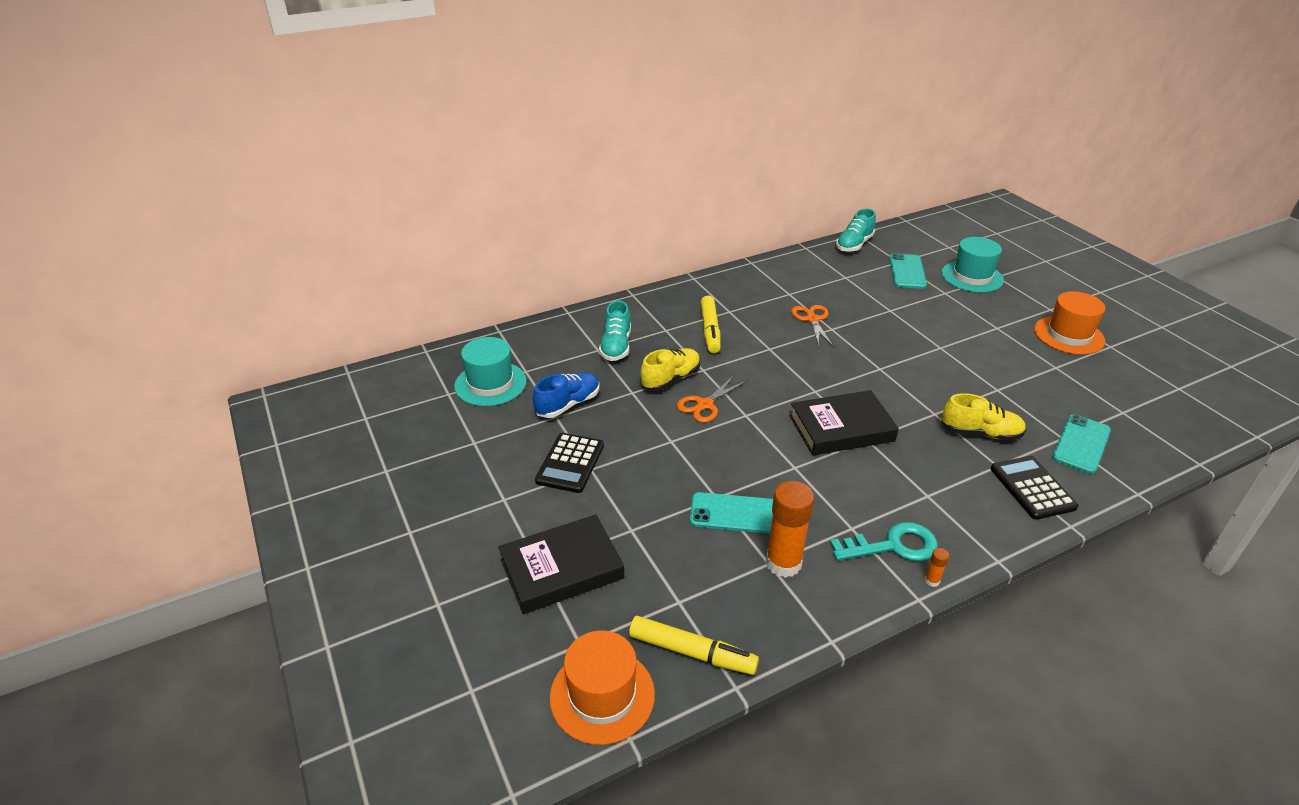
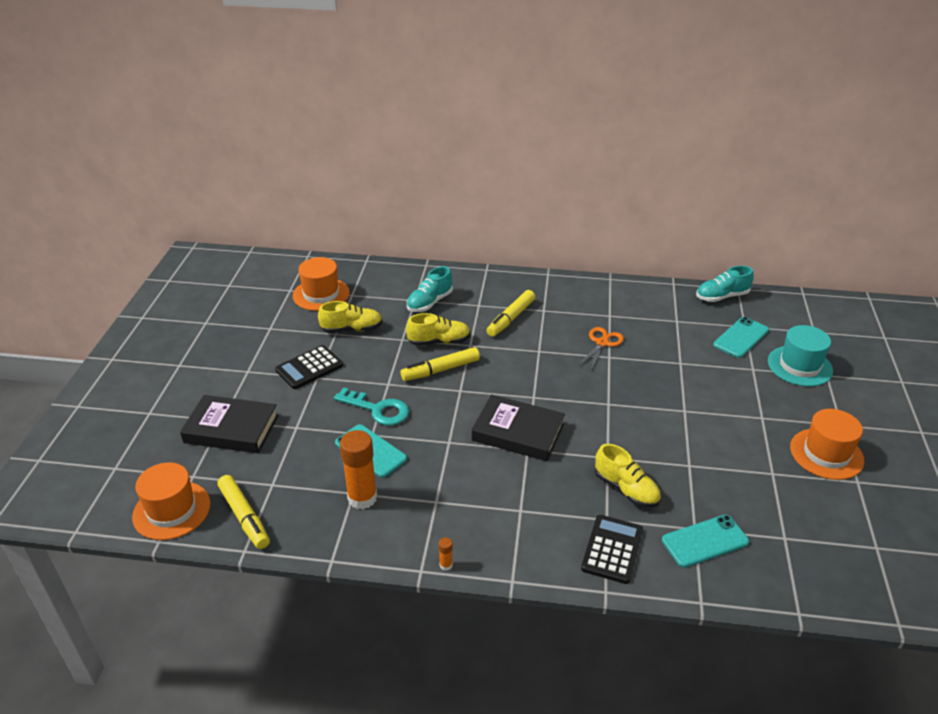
camera: 35 degrees right, 0 degrees up
(490, 384) = (321, 294): turquoise hat -> orange hat
(568, 404) = (352, 329): blue shoe -> yellow shoe
(705, 404) = (440, 370): orange scissors -> yellow marker
(893, 546) = (449, 528): turquoise key -> turquoise key (378, 409)

